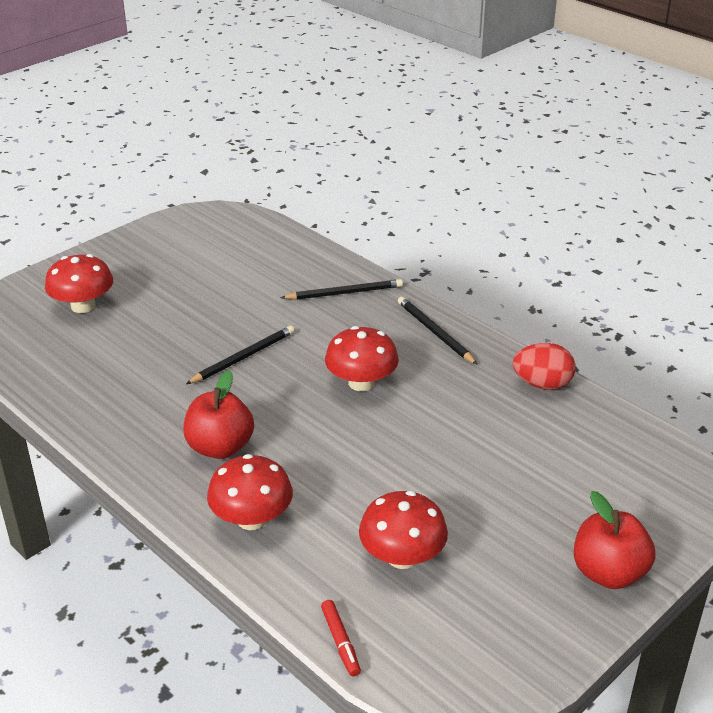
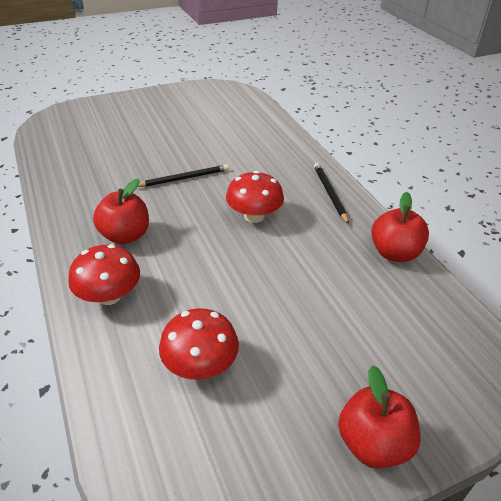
camera: 20 degrees right, 5 degrees up
(83, 306) = (108, 123): red mushroom -> none
(340, 642) = (103, 426): red marker -> none
(344, 293) = (280, 152): black pencil -> none
(542, 384) = (394, 253): red egg -> red apple

